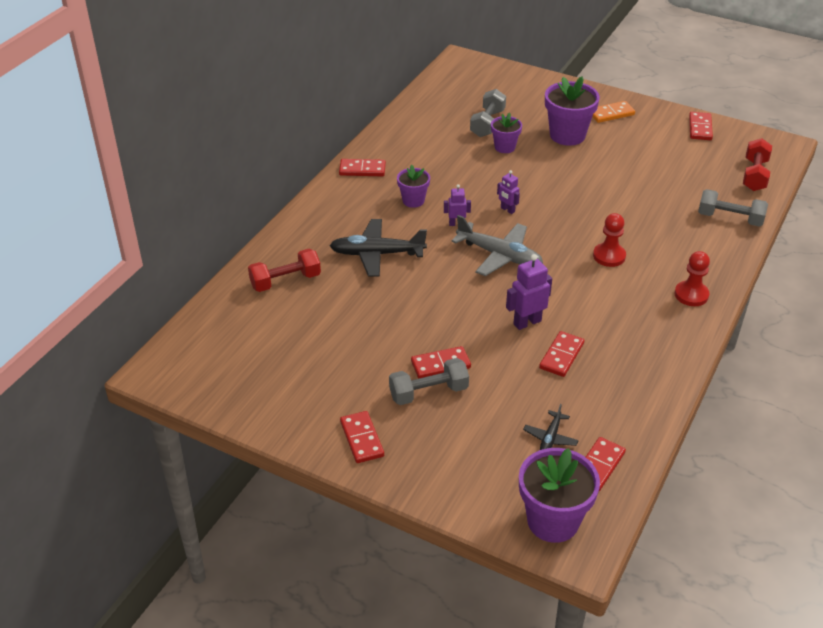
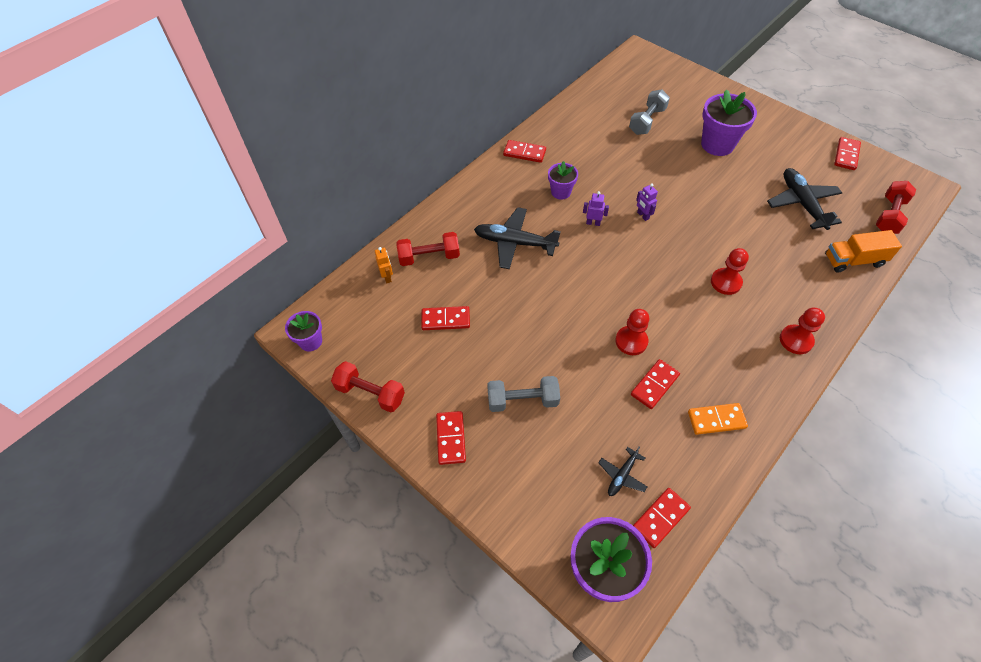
camera: 15 degrees right, 15 degrees up
(244, 307) = (387, 277): none -> orange robot
(260, 414) = (370, 393): none -> red dumbbell
(440, 364) = (541, 372): red domino -> red domino (445, 319)
(499, 255) = (623, 264): grey plane -> none
(504, 147) = (656, 148): purple flower pot -> purple flower pot (310, 341)
(527, 322) = (631, 341): purple robot -> red pawn
(611, 114) = (764, 127): orange domino -> orange domino (716, 420)
(667, 176) = (802, 203): none -> black plane
(730, 218) = (853, 260): grey dumbbell -> orange truck

